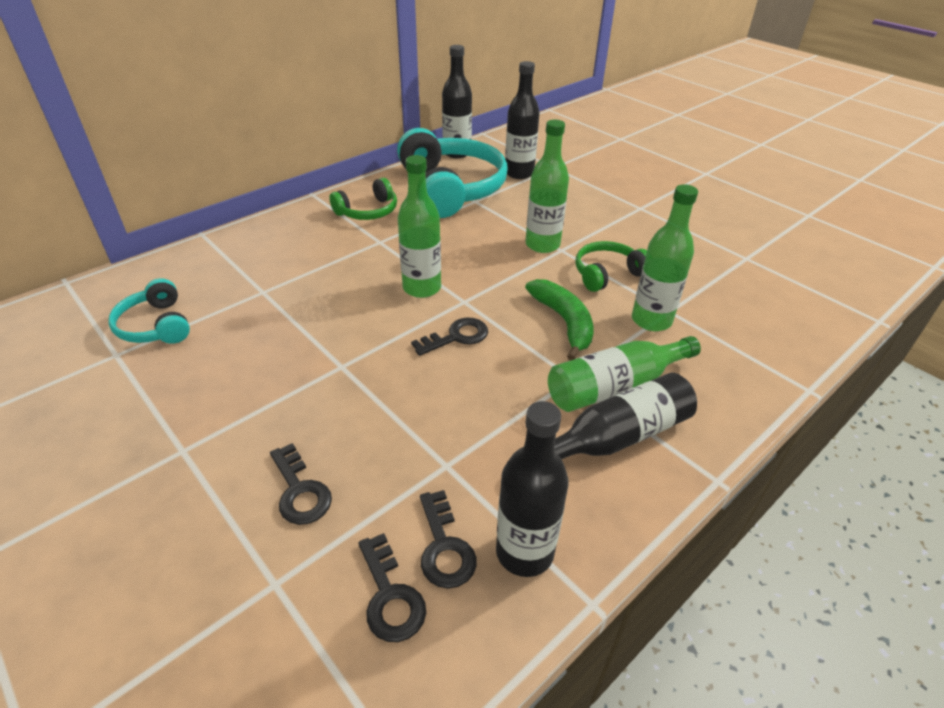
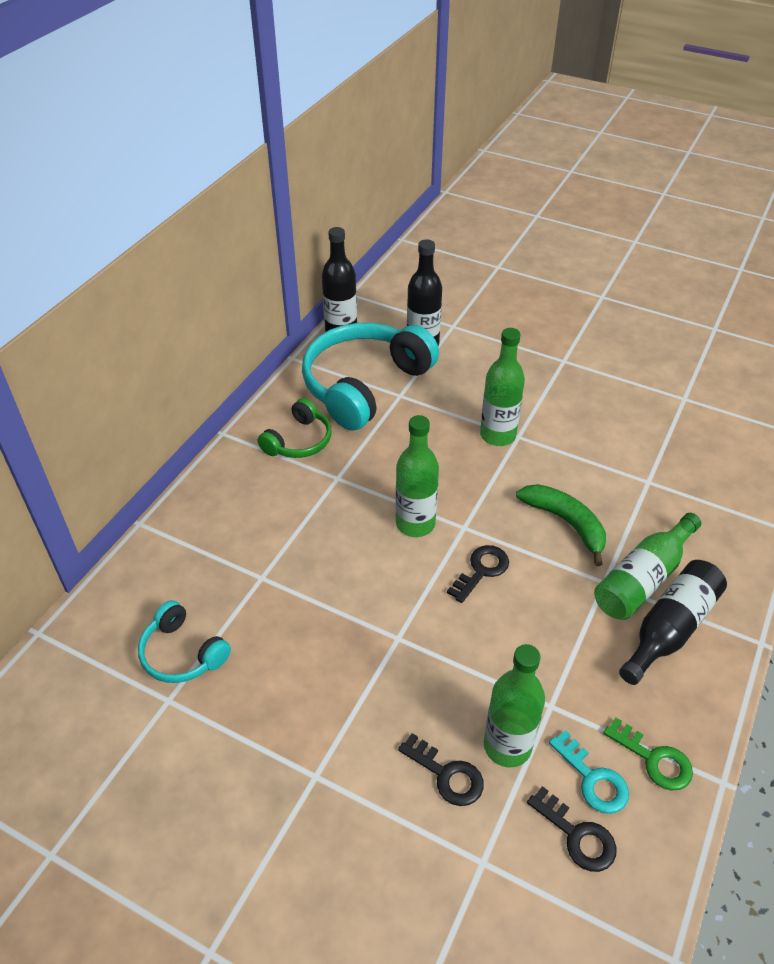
camera: 20 degrees left, 5 degrees up
(444, 547) = (593, 779): black key -> turquoise key
(450, 189) = (365, 385): turquoise headphones -> turquoise headphones turned 105 degrees counterclockwise
(524, 552) = (654, 759): black bottle -> green key
(607, 274) = (575, 454): green headphones -> none
(651, 320) = (638, 497): green bottle -> green bottle (507, 746)

